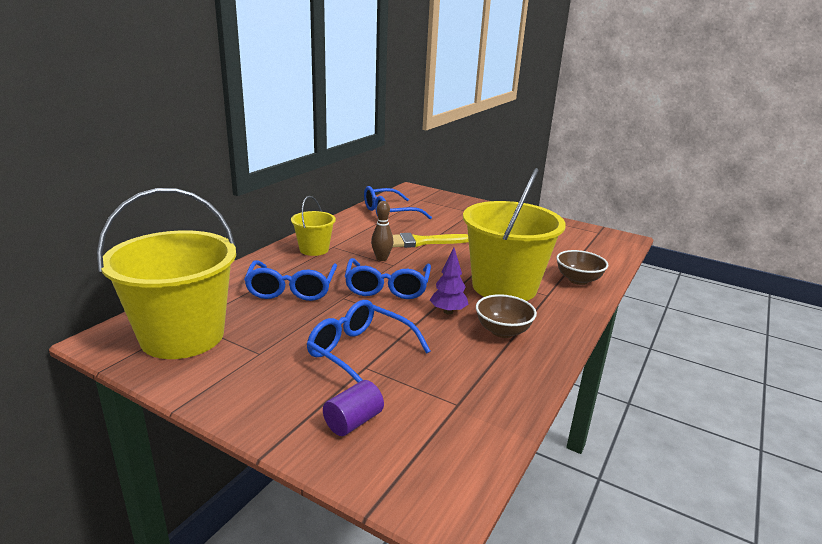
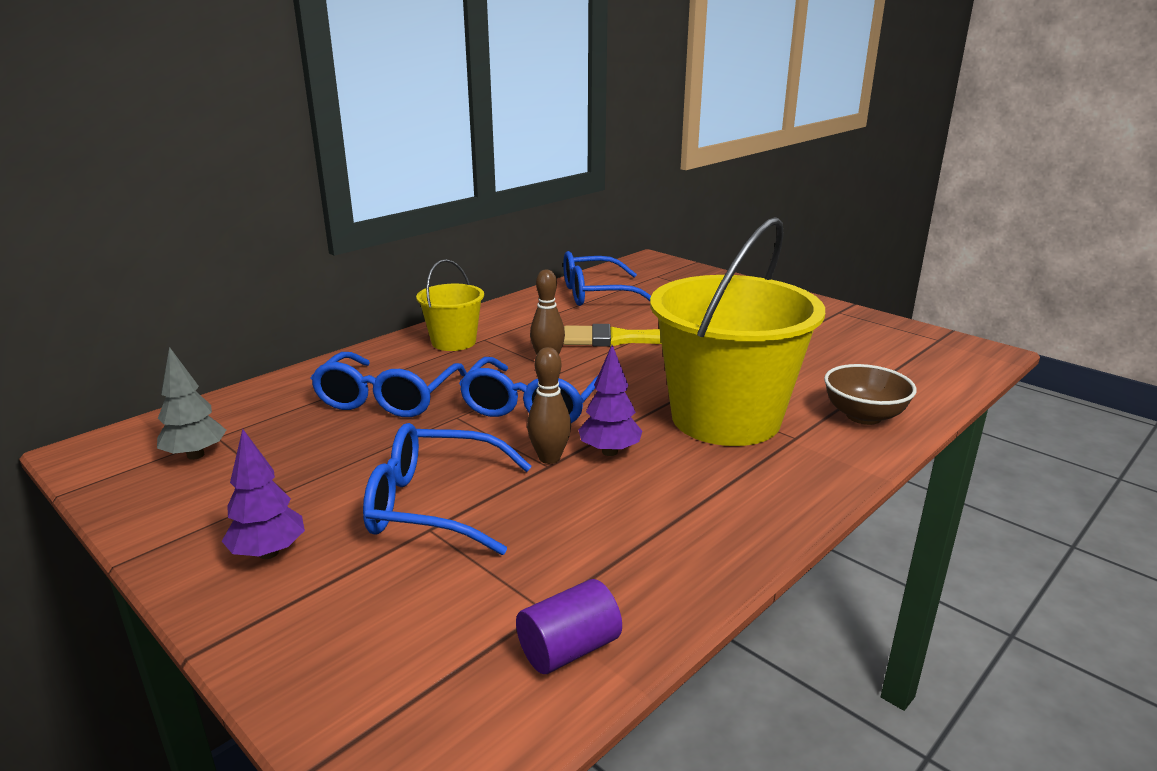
camera: 15 degrees right, 0 degrees up
(182, 336) = (195, 455): yellow bucket -> grey tree
(272, 392) = (268, 553): none -> purple tree
(353, 421) = (360, 616): purple cylinder -> purple cylinder (569, 649)
(359, 352) = (433, 504): blue glasses -> blue glasses turned 45 degrees counterclockwise
(414, 318) = (549, 458): none -> brown bowling pin
(502, 331) = (686, 492): brown bowl -> none

